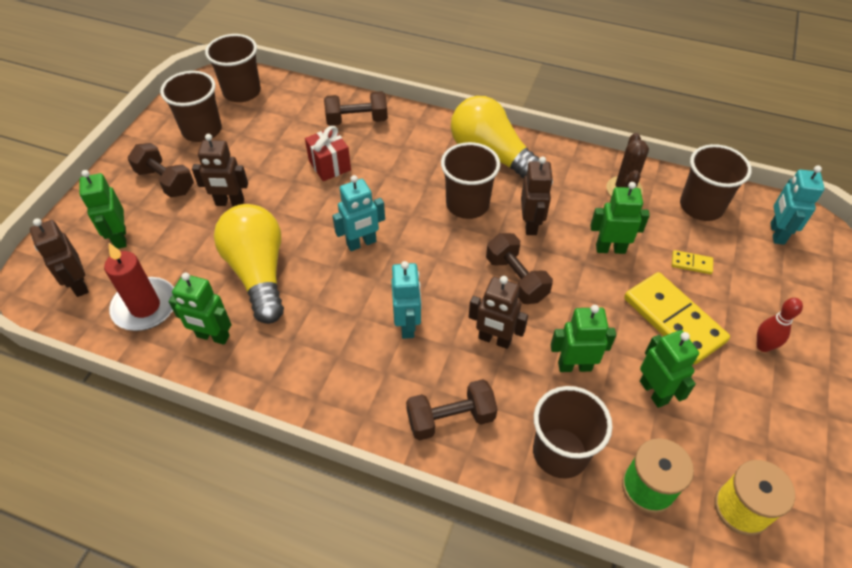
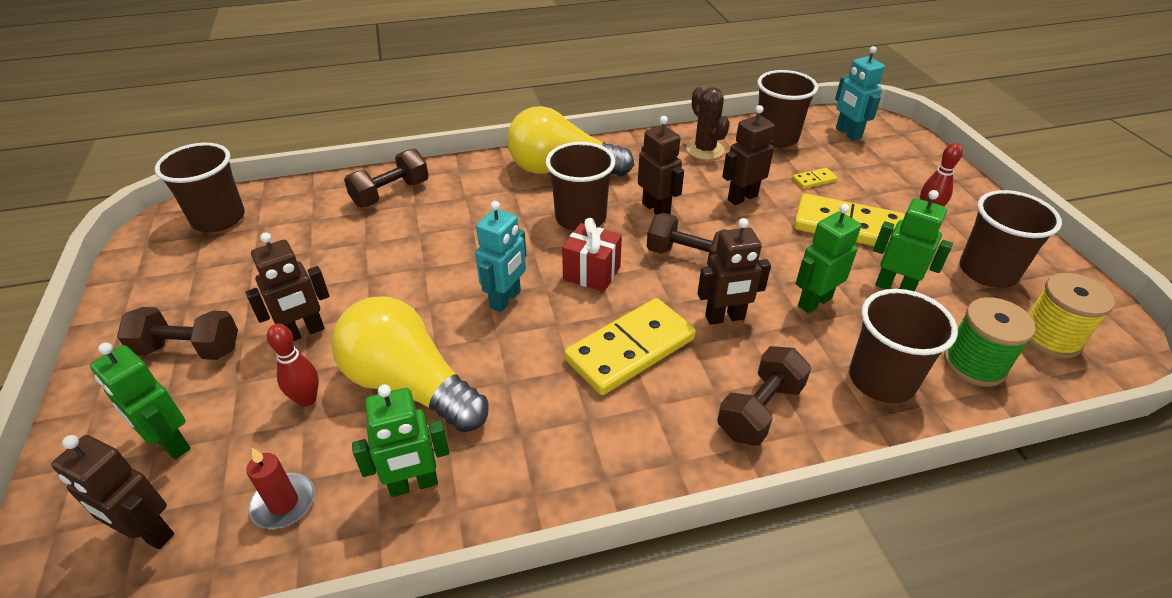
camera: 35 degrees left, 10 degrees down
(145, 307) = (284, 503): red candle -> red candle, size x0.61
(200, 249) = (307, 399): none -> red bowling pin
(202, 130) = (196, 276): brown cup -> brown cup (987, 271)
(330, 166) = (398, 245): red gift -> red gift (592, 273)
(407, 325) = (630, 349): turquoise robot -> yellow domino
(610, 249) = (742, 197): green robot -> brown robot

